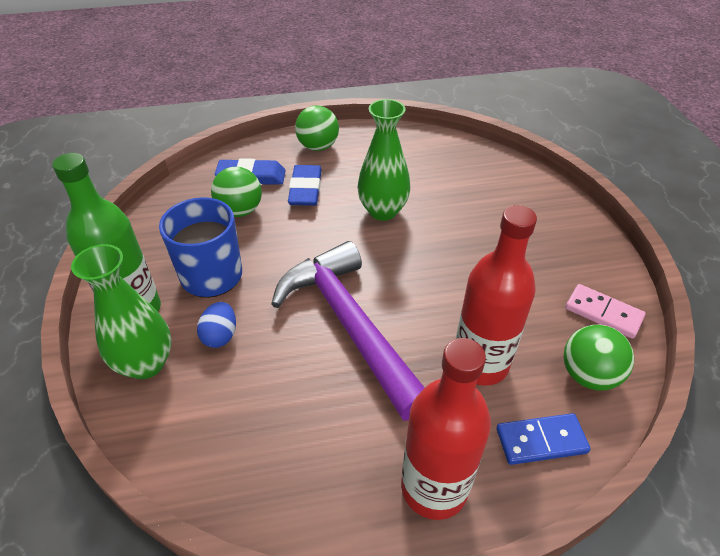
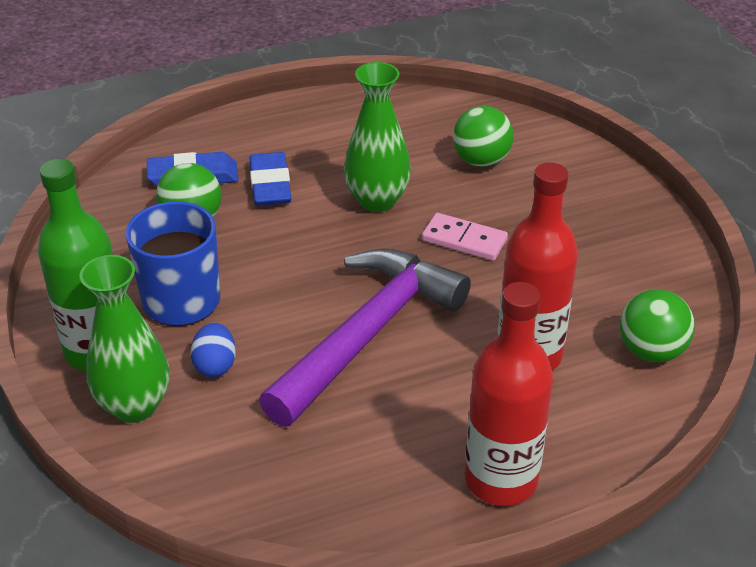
camera: 10 degrees left, 5 degrees down
(318, 146) = (271, 128): green ball -> green ball (481, 161)
(349, 324) = (367, 334): purple hammer -> purple hammer turned 75 degrees clockwise
(541, 440) = (608, 421): blue domino -> none
(603, 313) = (660, 285): pink domino -> pink domino (464, 240)

